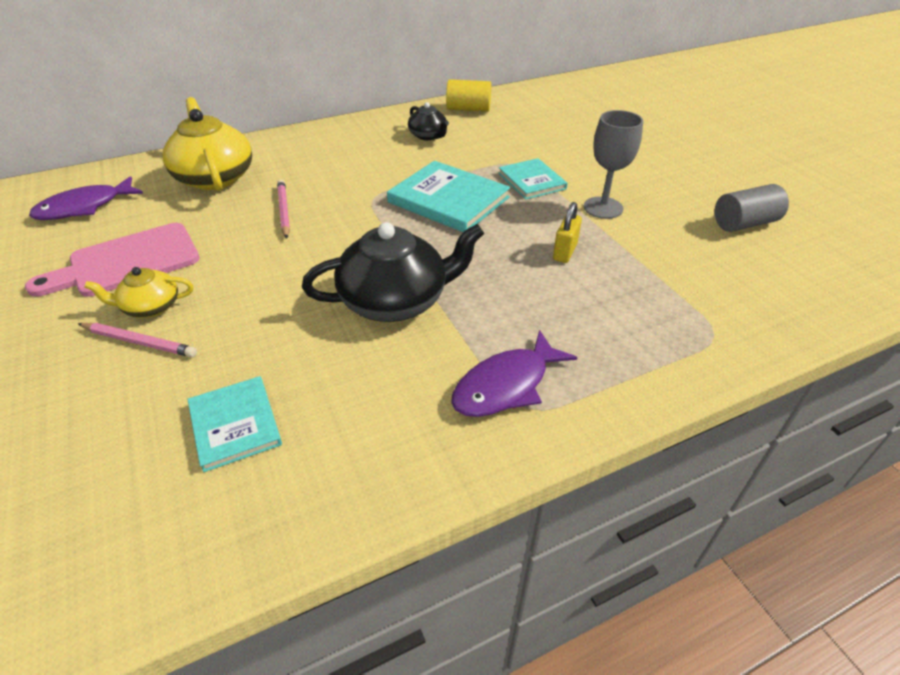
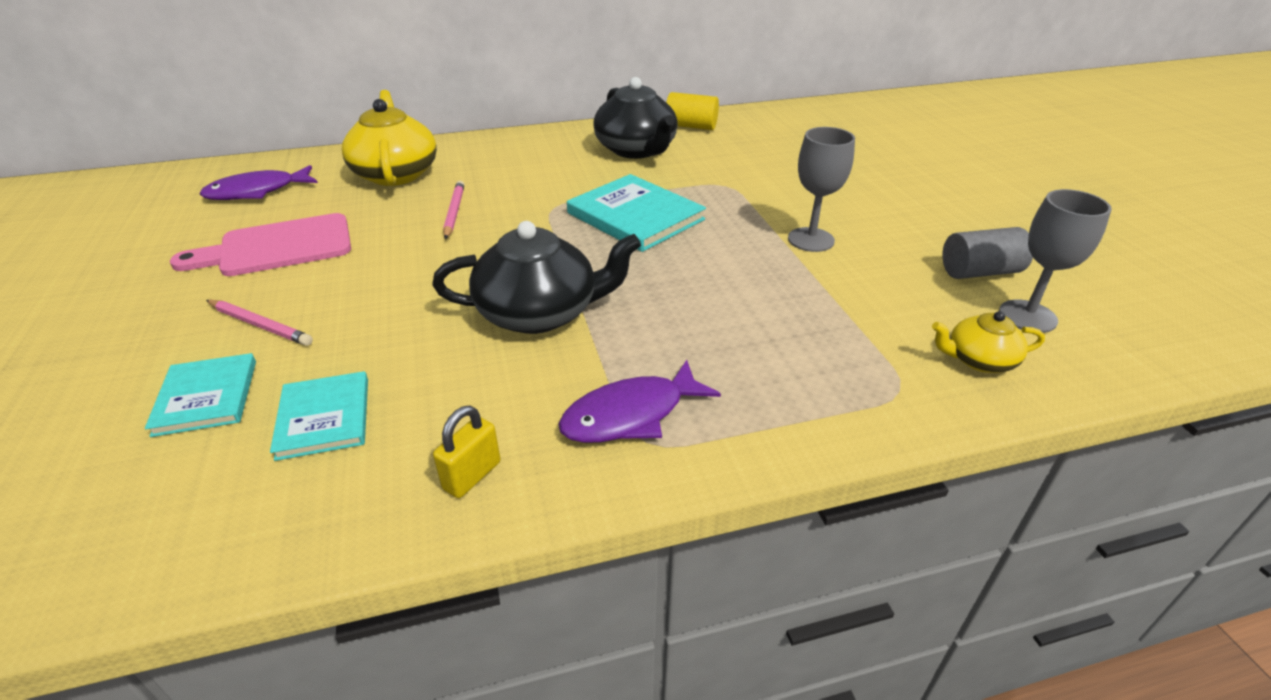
camera: 10 degrees right, 5 degrees down
(150, 307) = (284, 292): yellow teapot -> yellow teapot (979, 360)
(428, 136) = (636, 150): black teapot -> black teapot, size x1.89
(531, 181) = (736, 205): turquoise book -> turquoise book (206, 397)
(564, 252) = (749, 282): yellow padlock -> yellow padlock (472, 475)
(791, 259) = (1027, 316): none -> grey goblet

